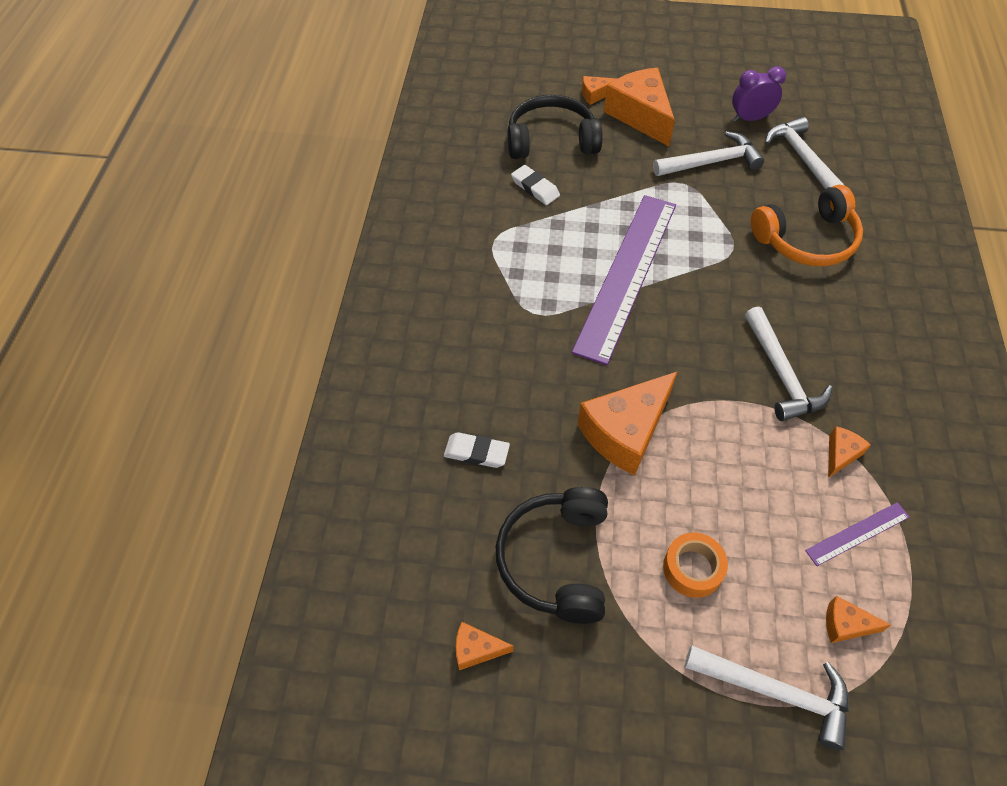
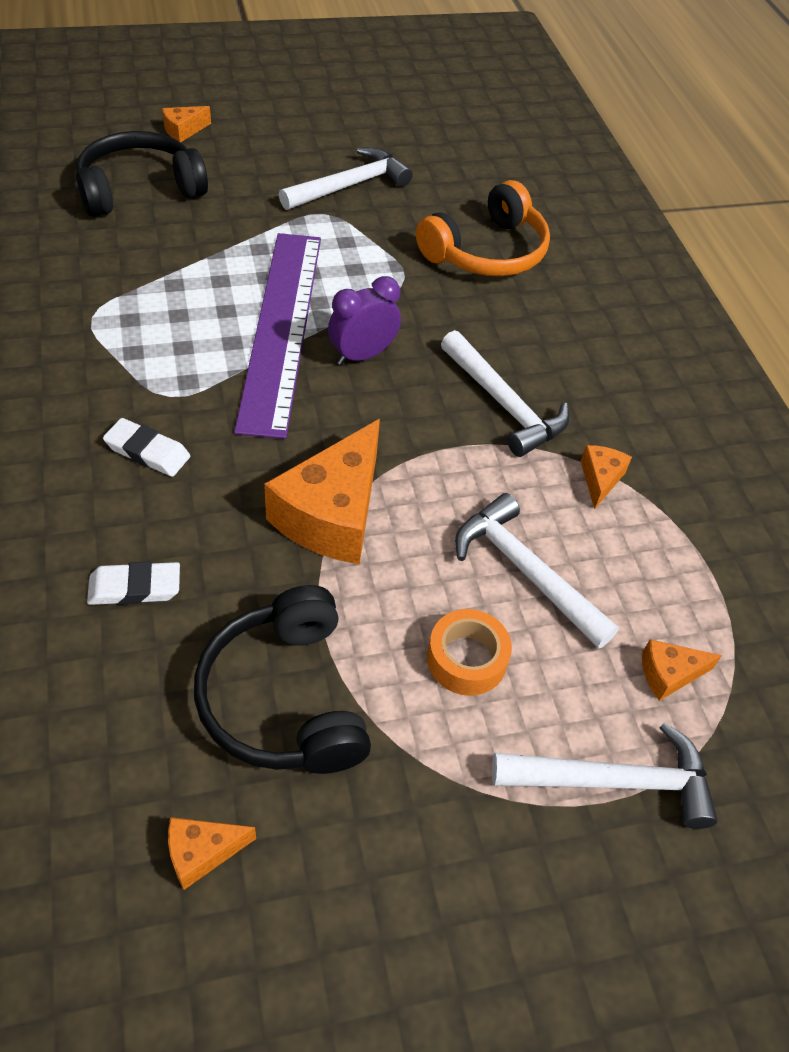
camera: 25 degrees left, 5 degrees down
(535, 188) = (132, 247): white eraser -> white eraser (147, 451)
(640, 115) = (247, 146): orange cheese -> none
(750, 118) = (381, 133): purple clock -> purple clock (362, 355)
(802, 159) = (455, 167): white hammer -> white hammer (526, 572)
(857, 533) = (648, 564): purple ruler -> none

